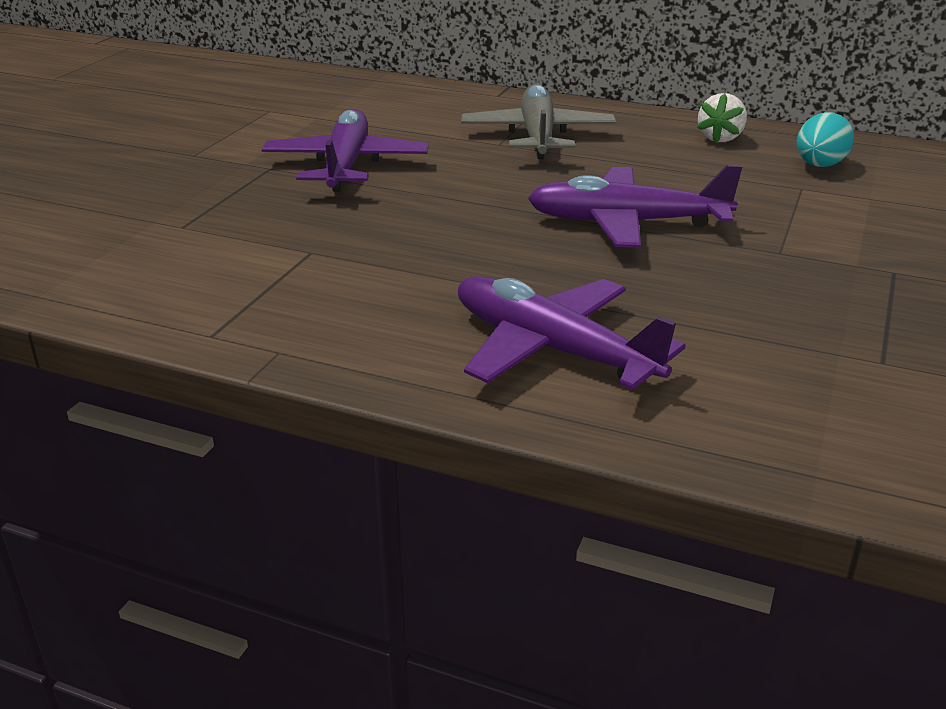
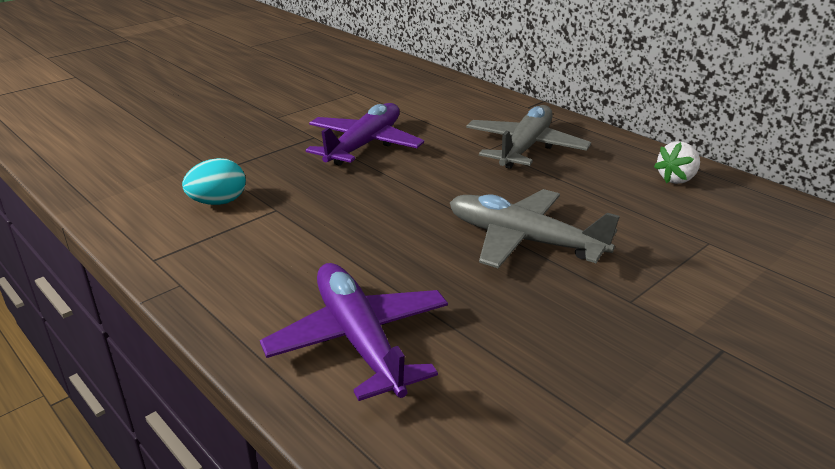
camera: 25 degrees right, 0 degrees up
(627, 223) = (524, 240): purple plane -> grey plane
(819, 165) = (746, 224): turquoise egg -> turquoise egg (218, 202)

